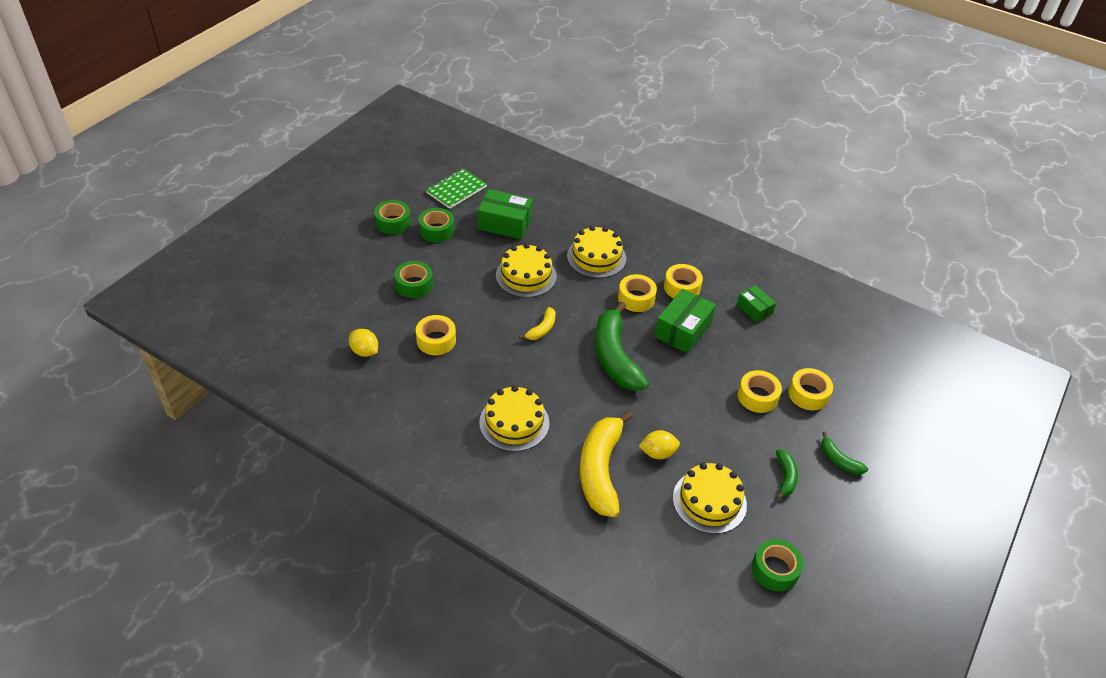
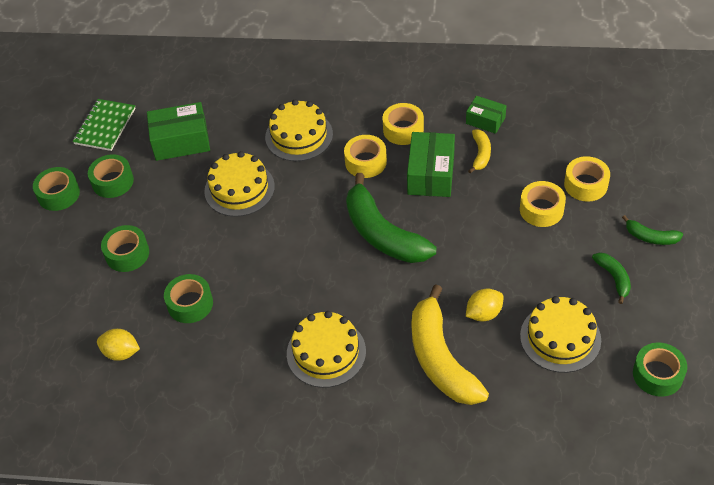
camera: 20 degrees left, 5 degrees up
(436, 340) = (190, 304): yellow tape -> green tape
(542, 329) = (292, 239): yellow banana -> yellow banana (480, 154)

